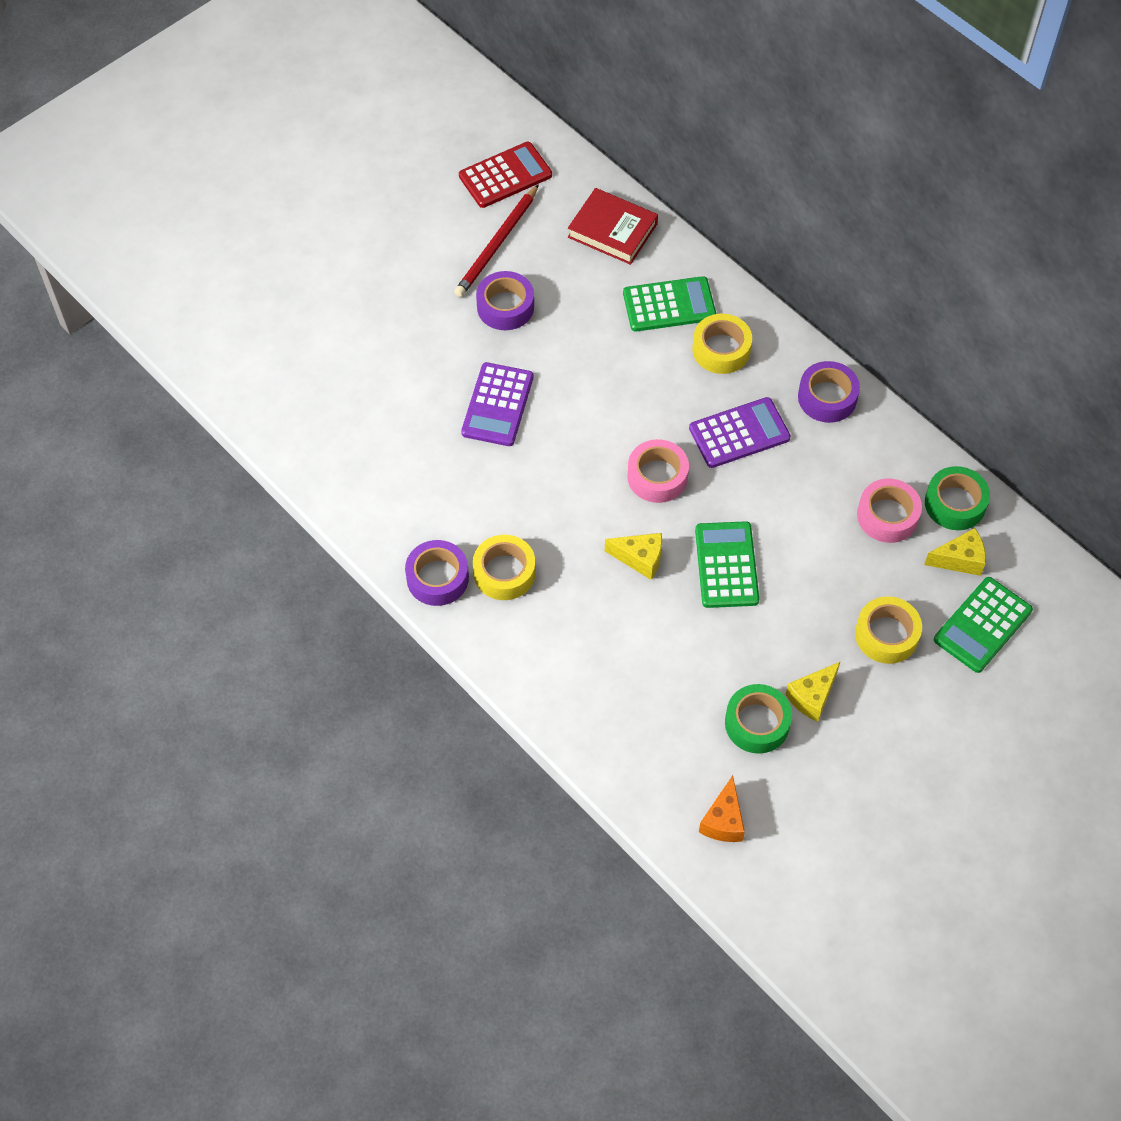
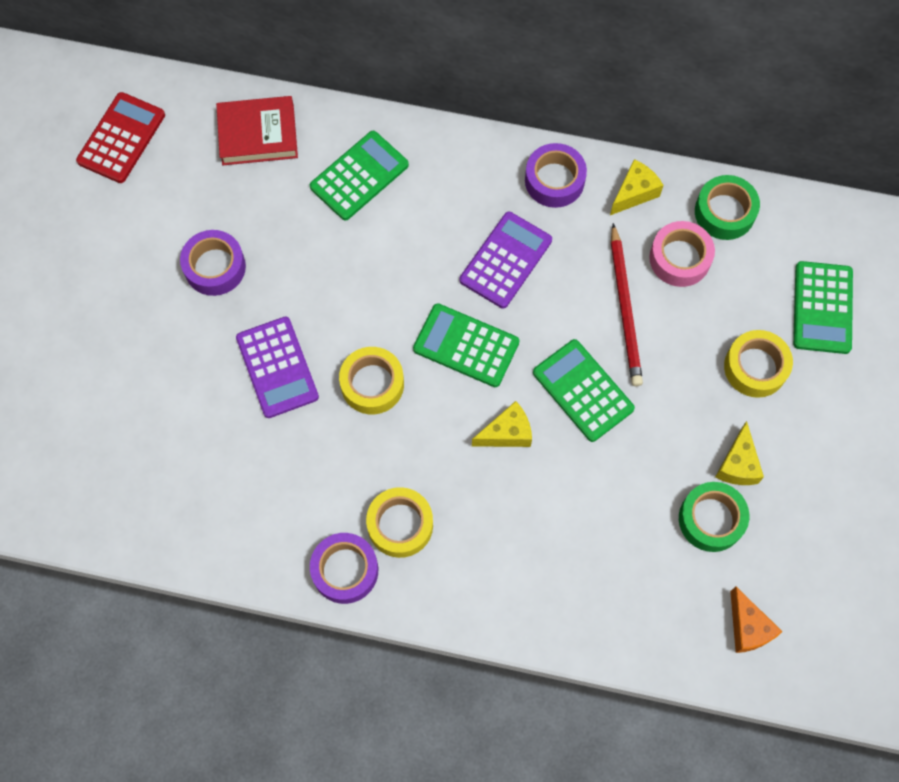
camera: 35 degrees left, 10 degrees up
(497, 244) = (163, 211): red pencil -> red pencil (625, 308)
(657, 476) = (466, 346): pink tape -> green calculator
(721, 349) = (434, 191): yellow tape -> yellow tape (372, 384)
(959, 560) = (763, 261): yellow cheese -> yellow cheese (634, 193)

